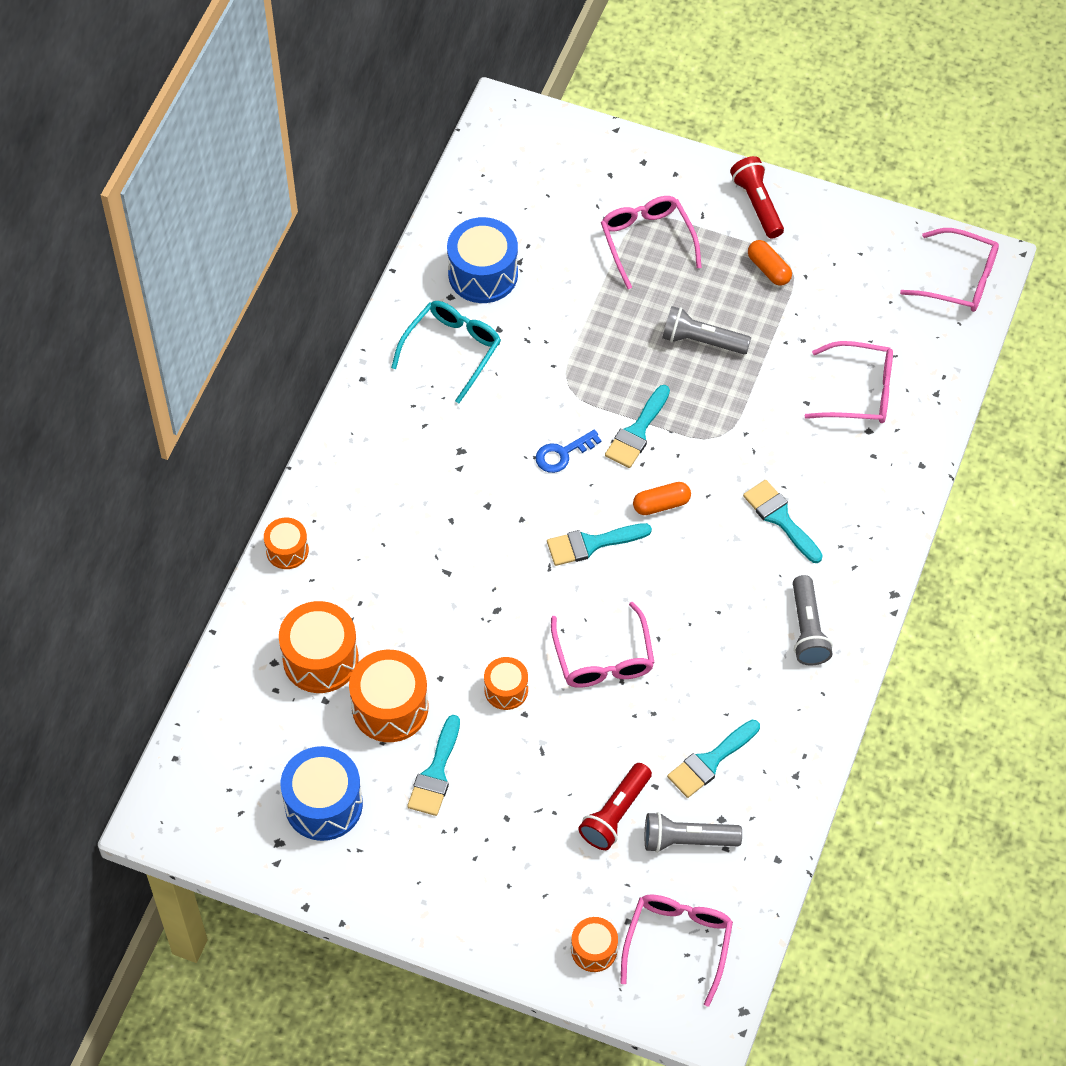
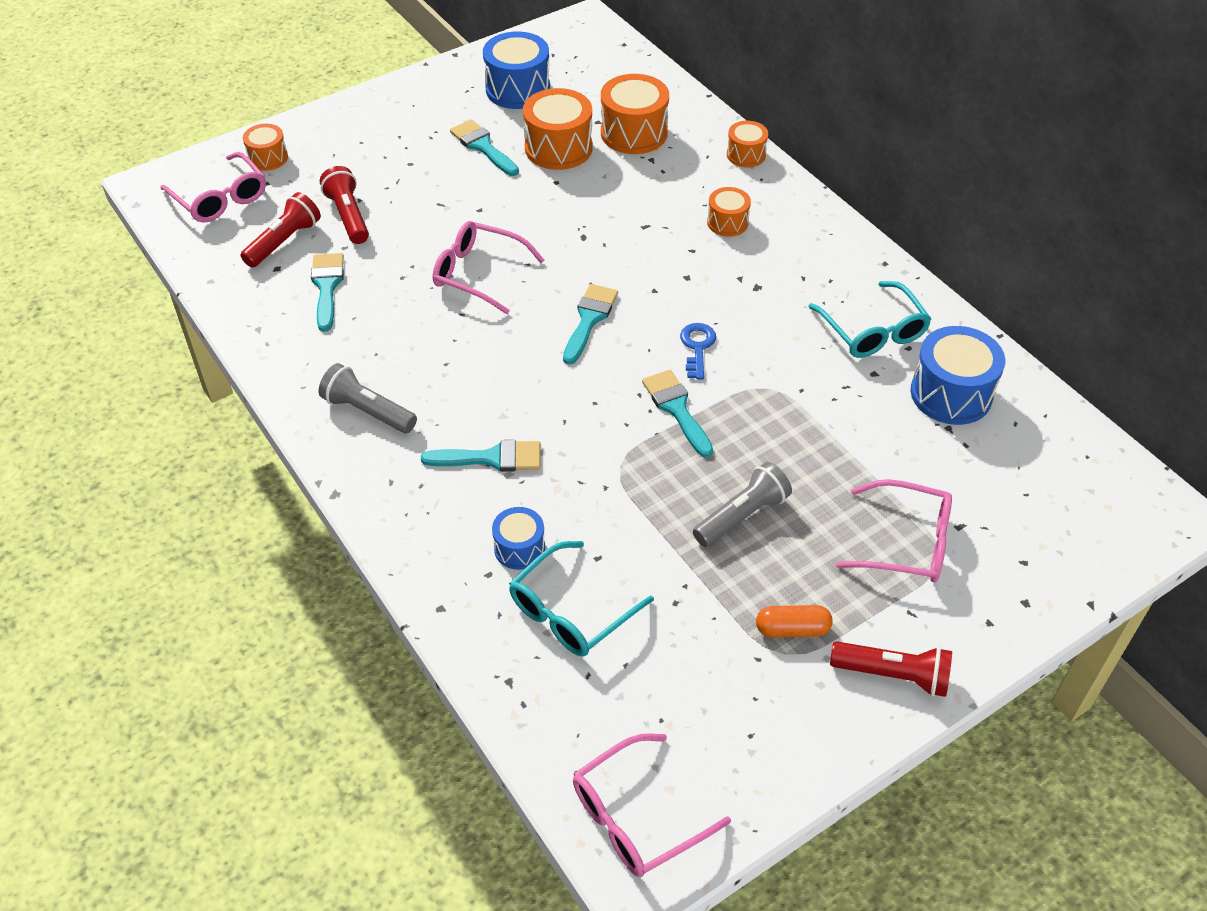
camera: 125 degrees right, 10 degrees down
(506, 690) = (509, 209): orange drum -> orange drum (727, 222)
(661, 504) = (585, 384): orange capsule -> none
(687, 840) = (284, 242): grey flashlight -> red flashlight
(838, 451) = (519, 548): none -> blue drum
(859, 391) = (572, 611): pink glasses -> turquoise glasses

